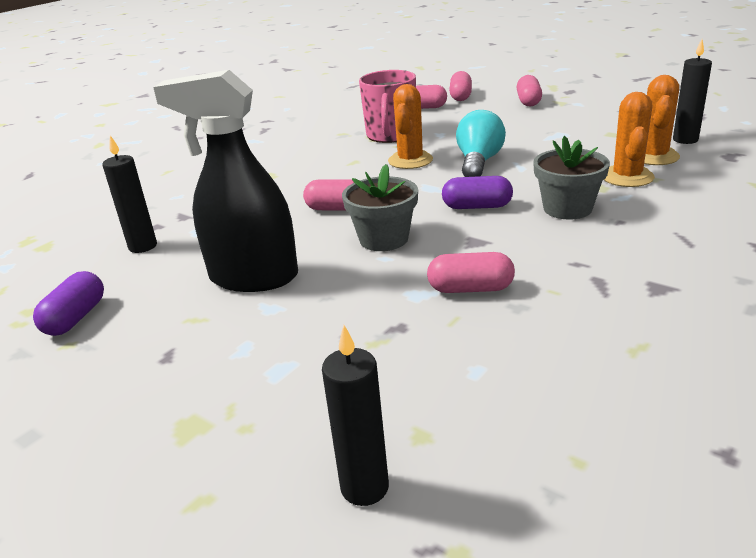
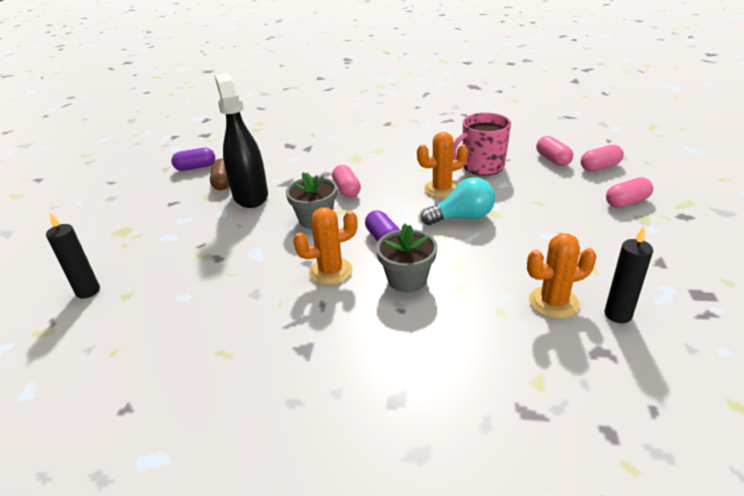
camera: 60 degrees right, 5 degrees up
(143, 246) = (268, 153): black candle -> none
(175, 296) = (223, 182): none -> brown capsule
(470, 289) = (268, 270): pink capsule -> none
(627, 177) = (491, 296): orange cactus -> orange cactus (330, 271)

